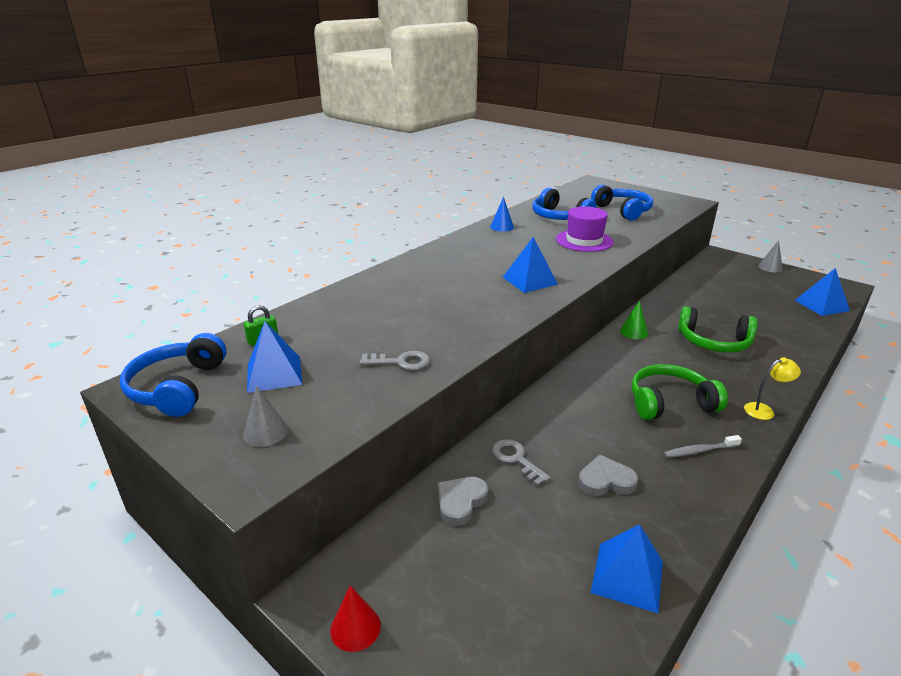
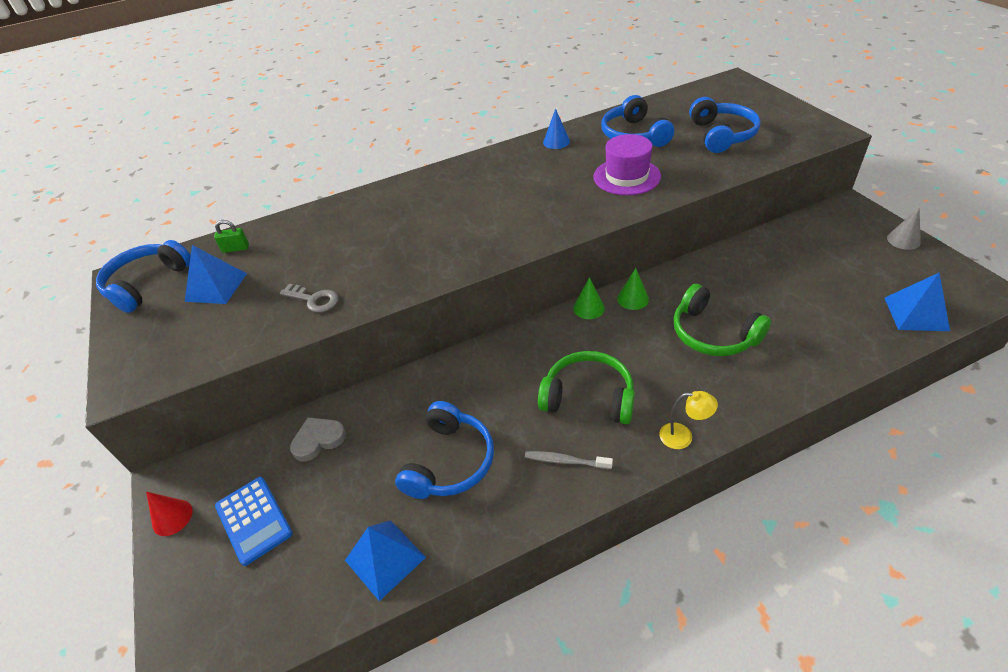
camera: 30 degrees right, 15 degrees up
(265, 432) = (167, 344): grey cone -> none
(458, 594) = (253, 520): none -> blue calculator
(516, 459) = (393, 414): grey key -> none
(529, 280) = (513, 224): blue pyramid -> none
(606, 344) = (588, 308): none -> green cone
(606, 480) = (449, 461): grey heart -> blue headphones

